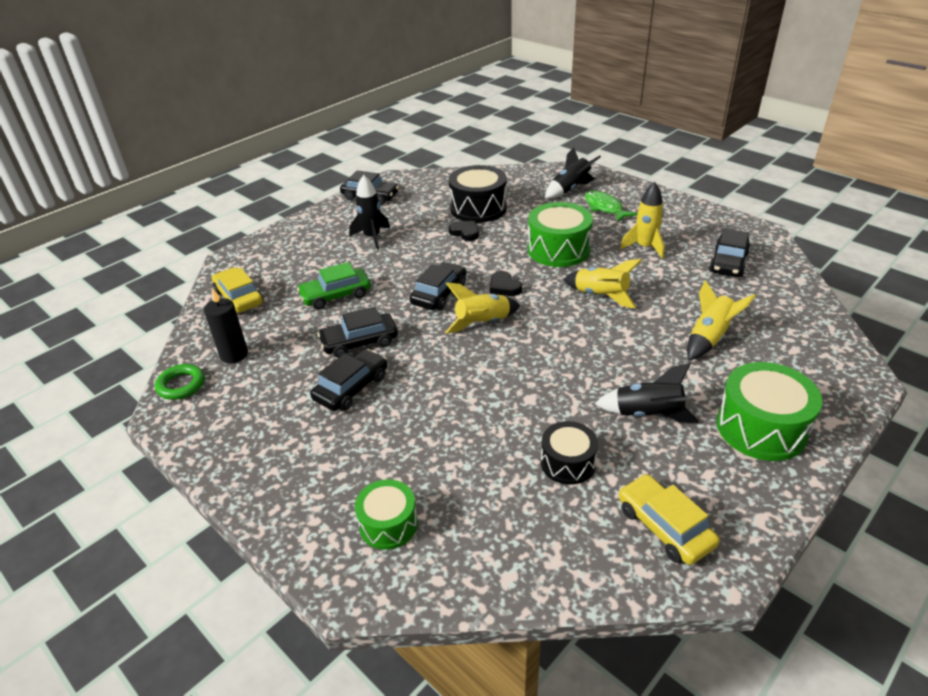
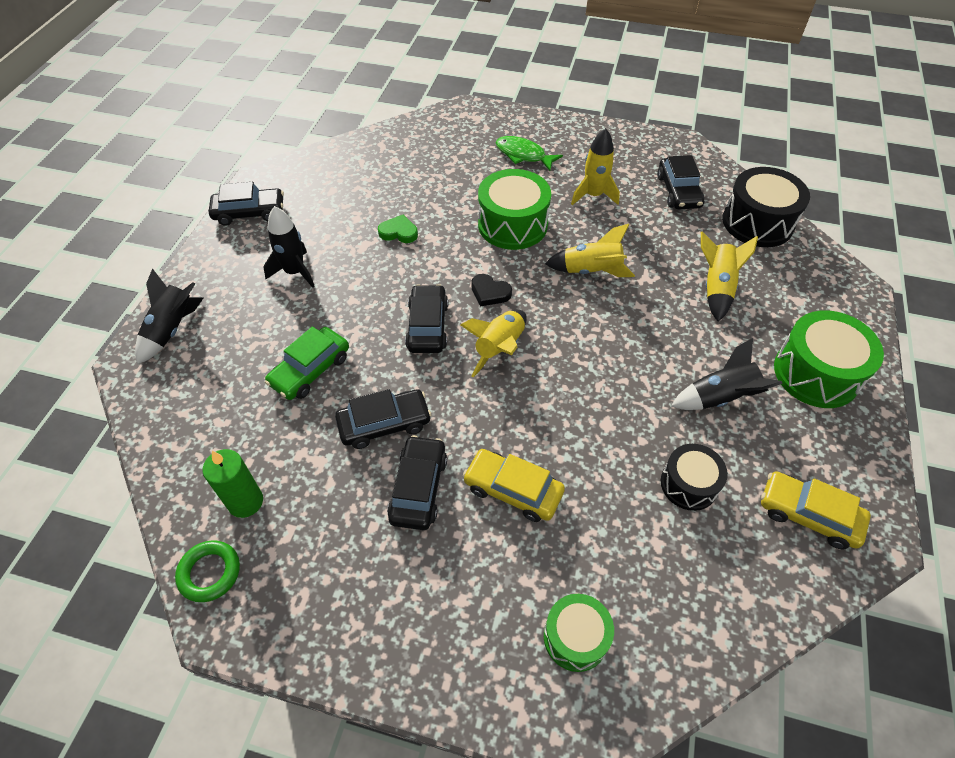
camera: 30 degrees left, 15 degrees up
(234, 355) = (245, 502): black candle -> green candle
(239, 297) = (189, 417): yellow car -> yellow car (513, 490)
(359, 342) = (384, 424): black car -> black car turned 150 degrees counterclockwise
(465, 232) = (399, 232): black heart -> green heart
(478, 208) = (390, 193): black drum -> black drum (757, 222)
(570, 189) = (472, 139): black rocket -> black rocket (172, 329)

